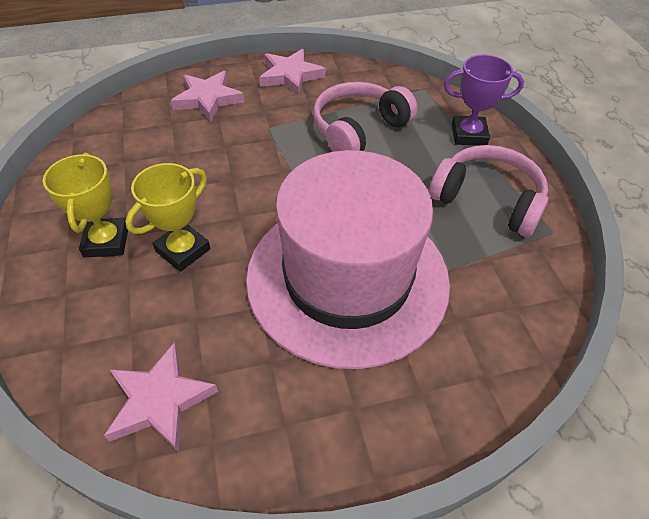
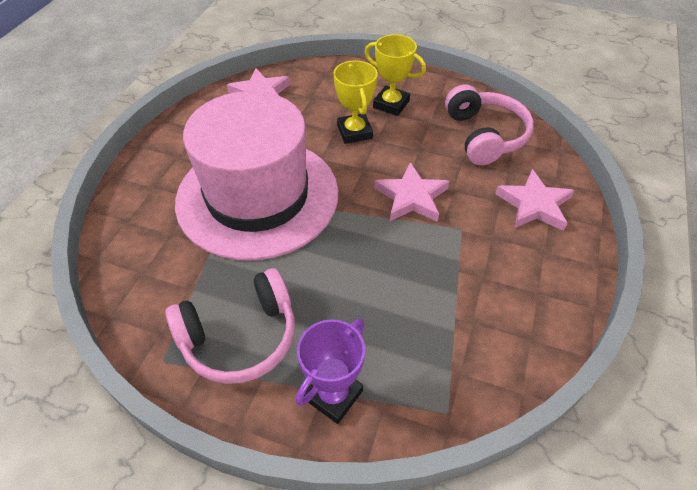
camera: 125 degrees right, 0 degrees up
(290, 76) = (546, 287): pink star -> pink star (411, 197)
(358, 130) = (412, 295): pink headphones -> pink headphones (484, 136)

